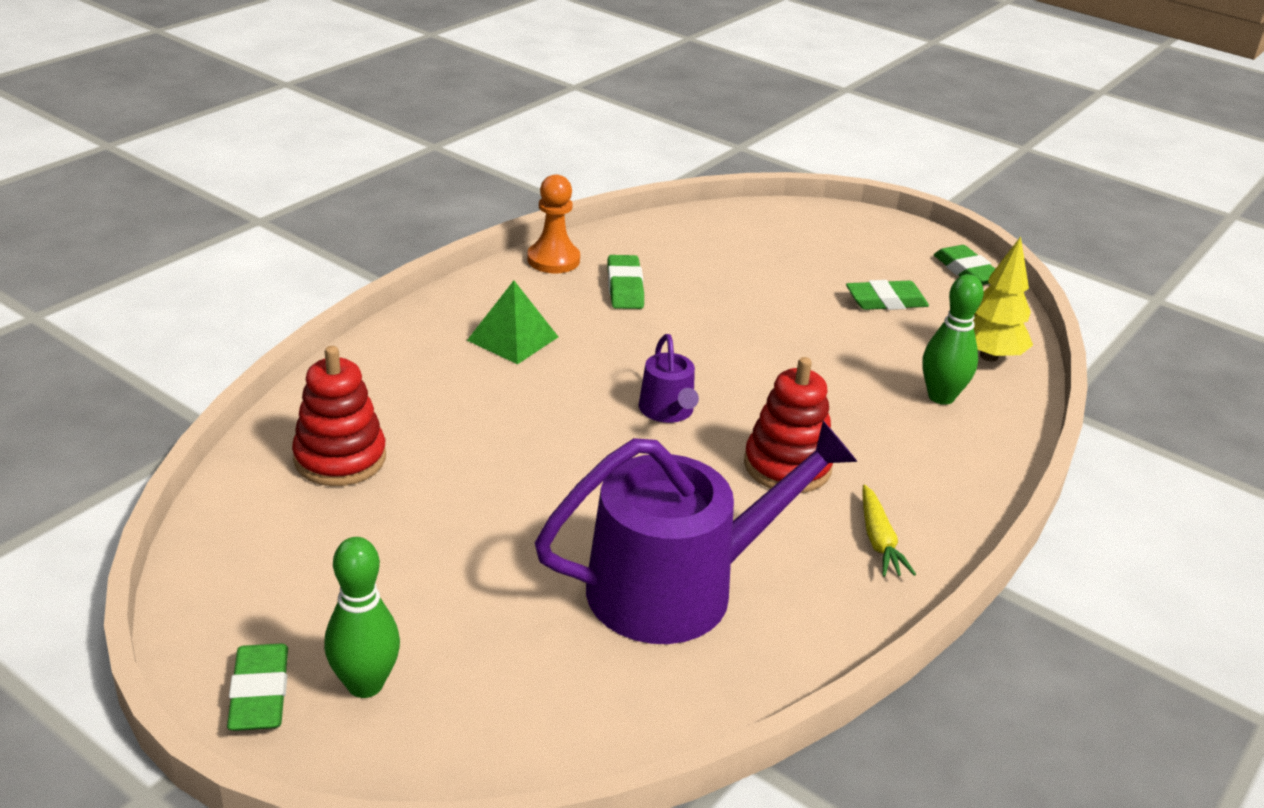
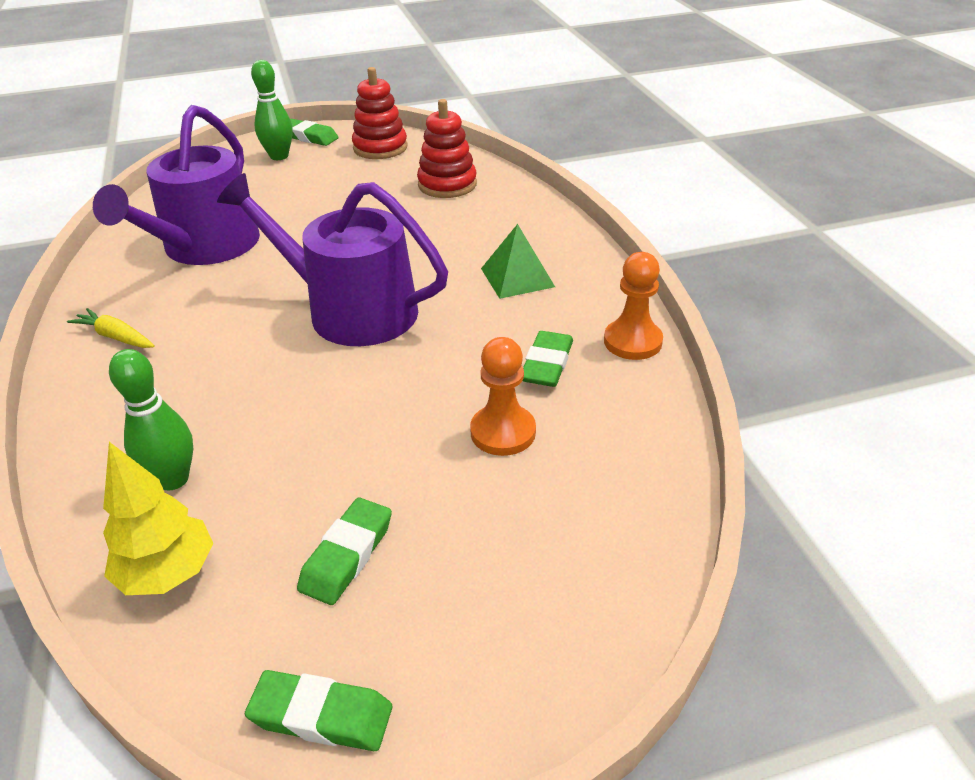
camera: 130 degrees right, 5 degrees up
(625, 287) = (546, 364): green eraser -> green eraser turned 75 degrees clockwise
(668, 411) = (351, 310): purple watering can -> purple watering can, size x2.17
(719, 283) = (503, 432): none -> orange pawn
(787, 466) = (228, 335): red stacking toy -> red stacking toy (380, 148)

